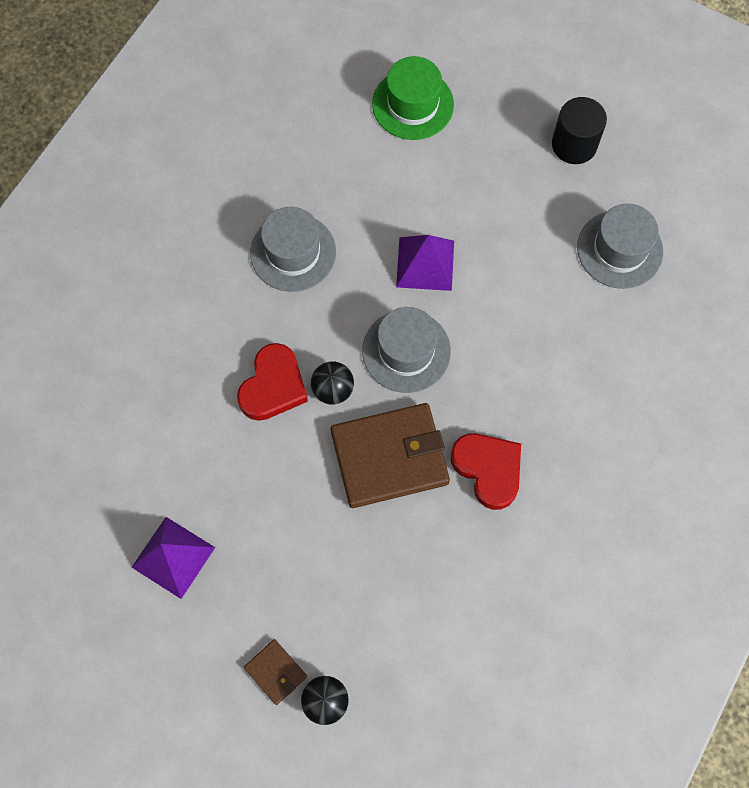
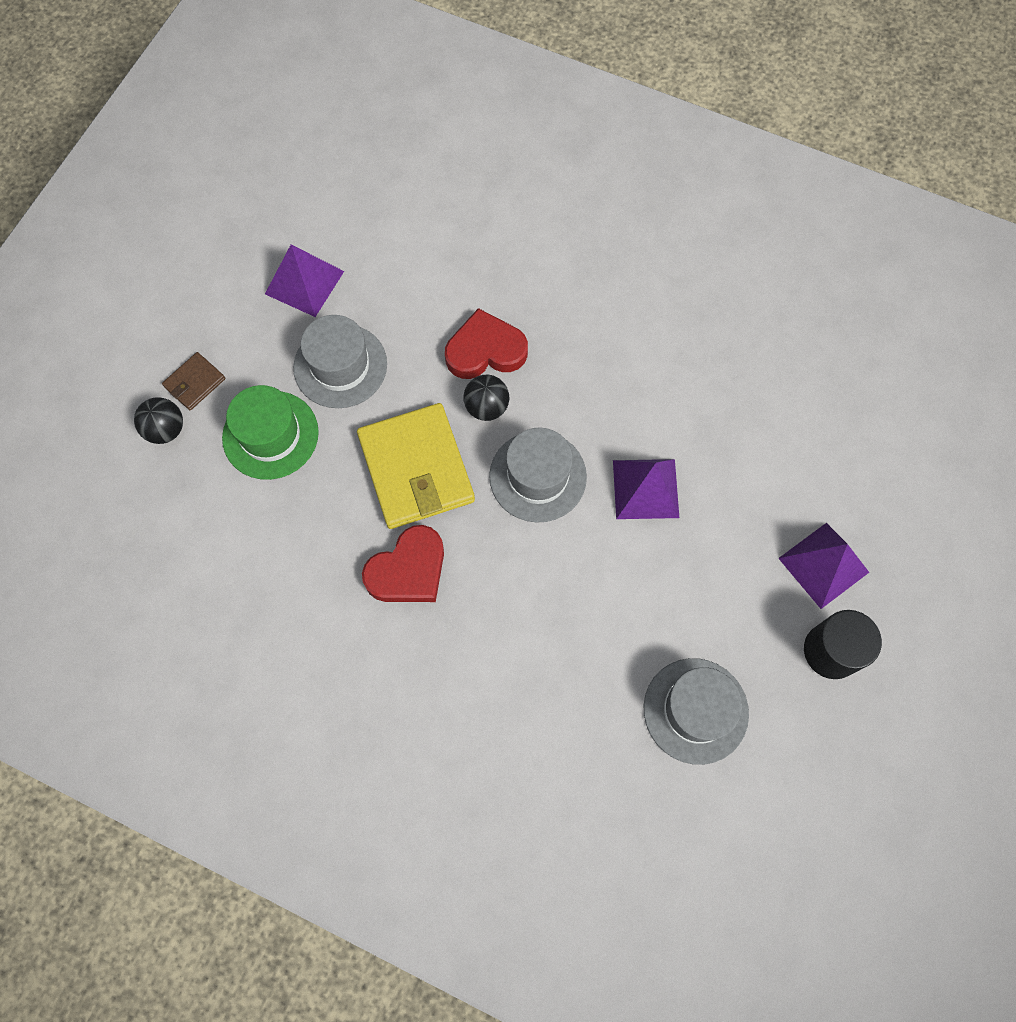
camera: 85 degrees right, 0 degrees up
(273, 386) = (485, 350): red heart -> red heart turned 150 degrees clockwise
(293, 252) = (640, 353): grey hat -> grey hat (340, 366)
(389, 457) = (416, 468): brown wallet -> yellow wallet
(413, 104) = (849, 461): green hat -> green hat (270, 435)
(502, 138) = (823, 565): none -> purple pyramid

